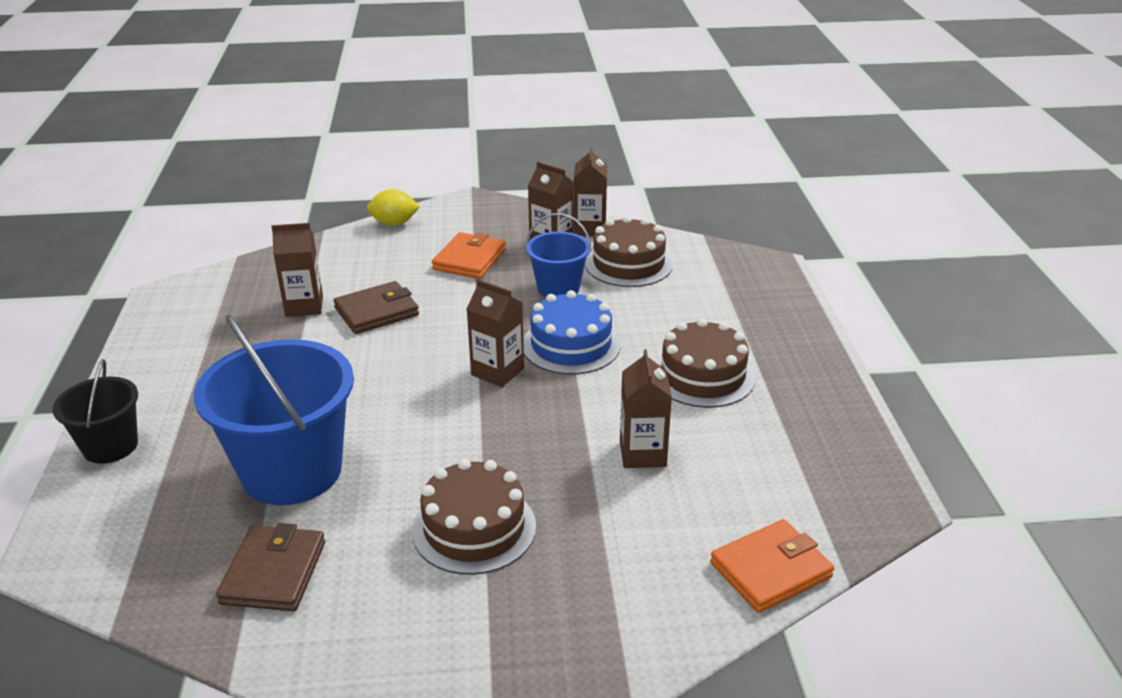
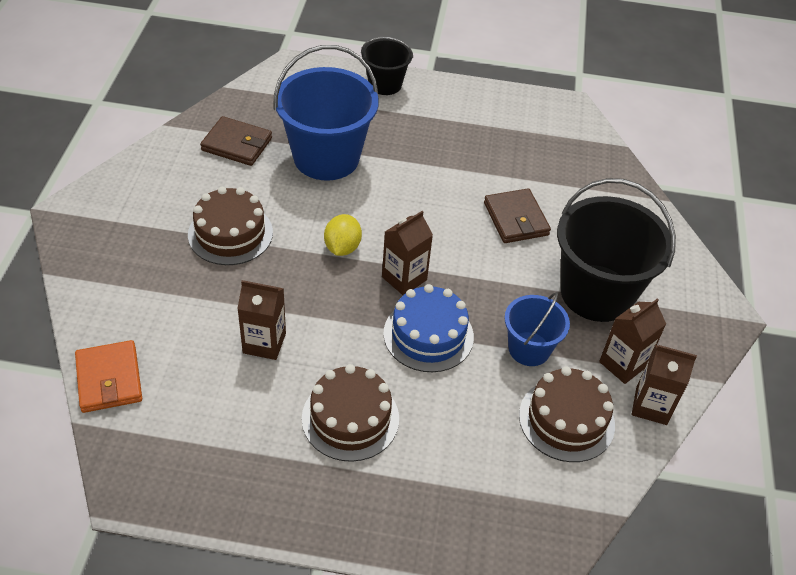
camera: 100 degrees right, 15 degrees up
(304, 306) = (535, 178): brown carton -> none
(394, 223) = (678, 250): yellow lemon -> yellow lemon (342, 247)
(469, 260) = (596, 293): orange wallet -> black bucket

